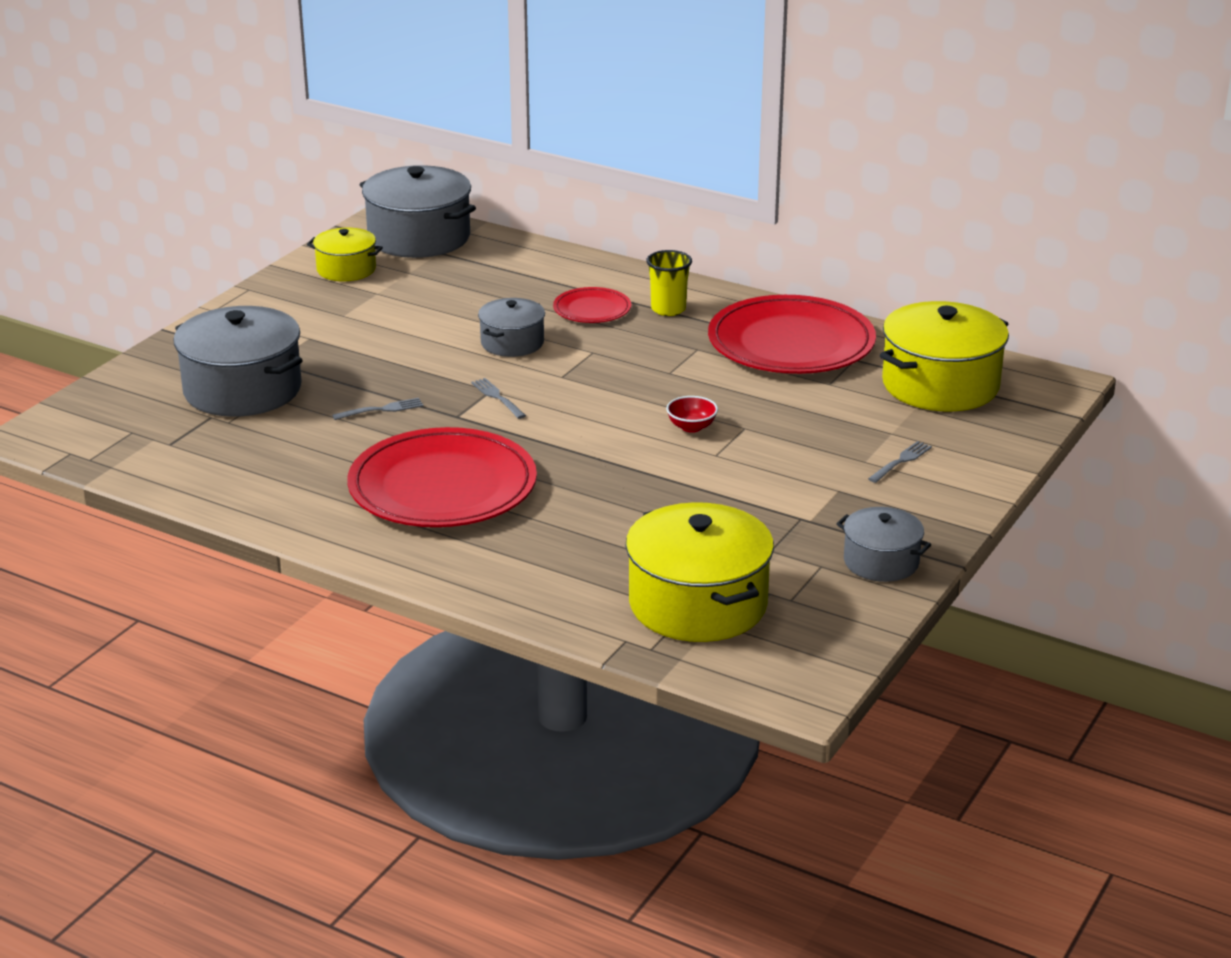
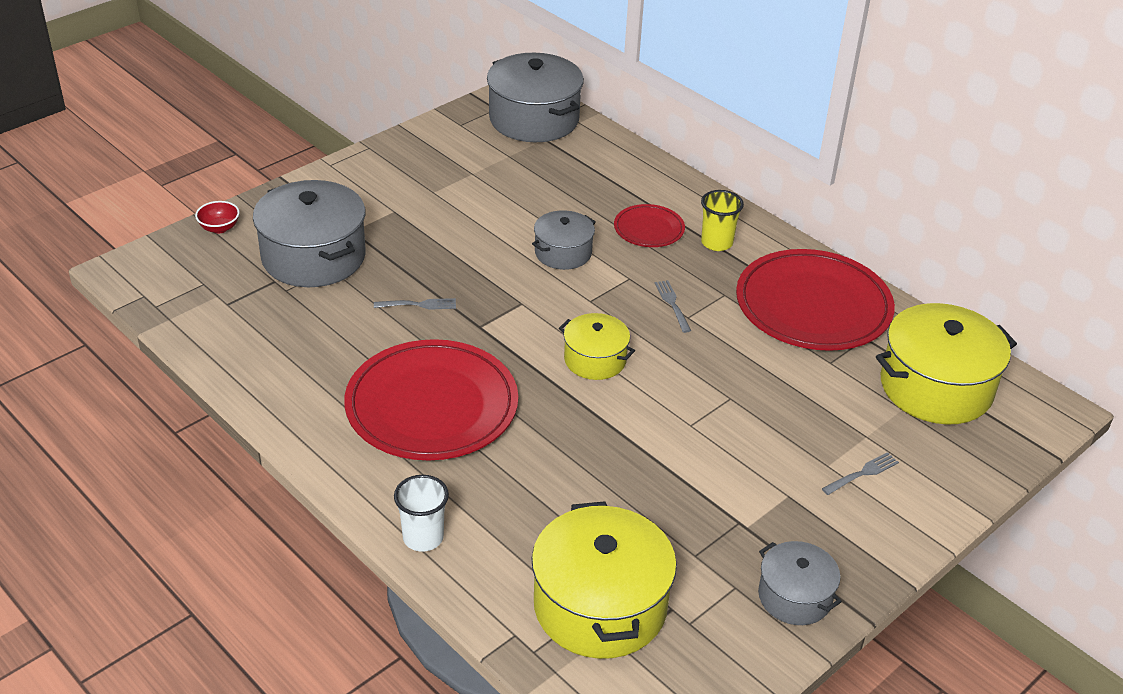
camera: 15 degrees right, 10 degrees up
(346, 269) = (458, 142): yellow pot -> yellow pot (595, 360)
(492, 588) = (423, 537): none -> white cup
(498, 397) = (524, 313): grey fork -> grey fork (672, 304)
(691, 427) = (681, 386): red bowl -> red bowl (219, 228)

